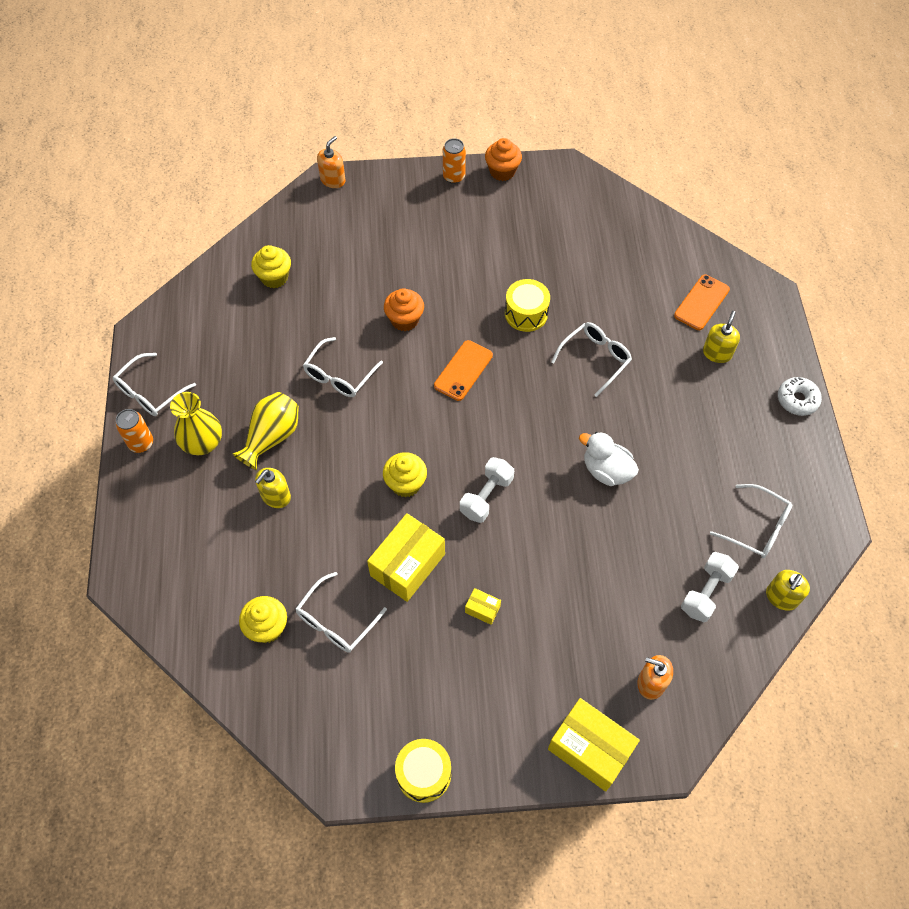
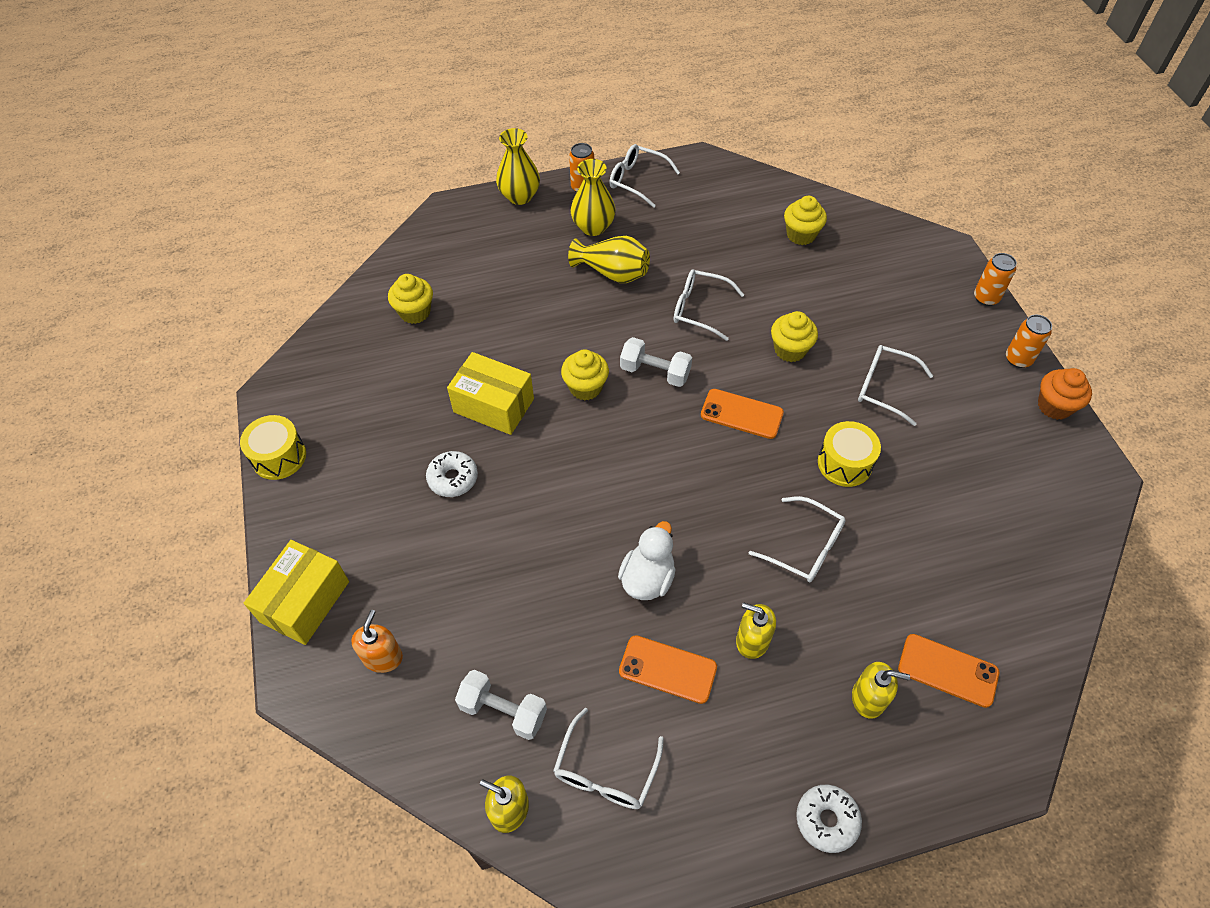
camera: 80 degrees right, 5 degrees down
(131, 505) = (520, 196): none -> yellow vase
(276, 496) = (549, 289): yellow soap dispenser -> yellow soap dispenser (752, 640)
(333, 180) = (952, 253): orange soap dispenser -> none
(336, 621) = (426, 360): white glasses -> white glasses (884, 388)
(387, 175) = (986, 298): none -> orange can
(404, 320) = (790, 350): orange cupcake -> yellow cupcake
(482, 609) = (453, 478): yellow box -> white donut
(486, 496) = (586, 461): white dumbbell -> white dumbbell (655, 372)
(683, 472) = (667, 669): none -> orange phone

